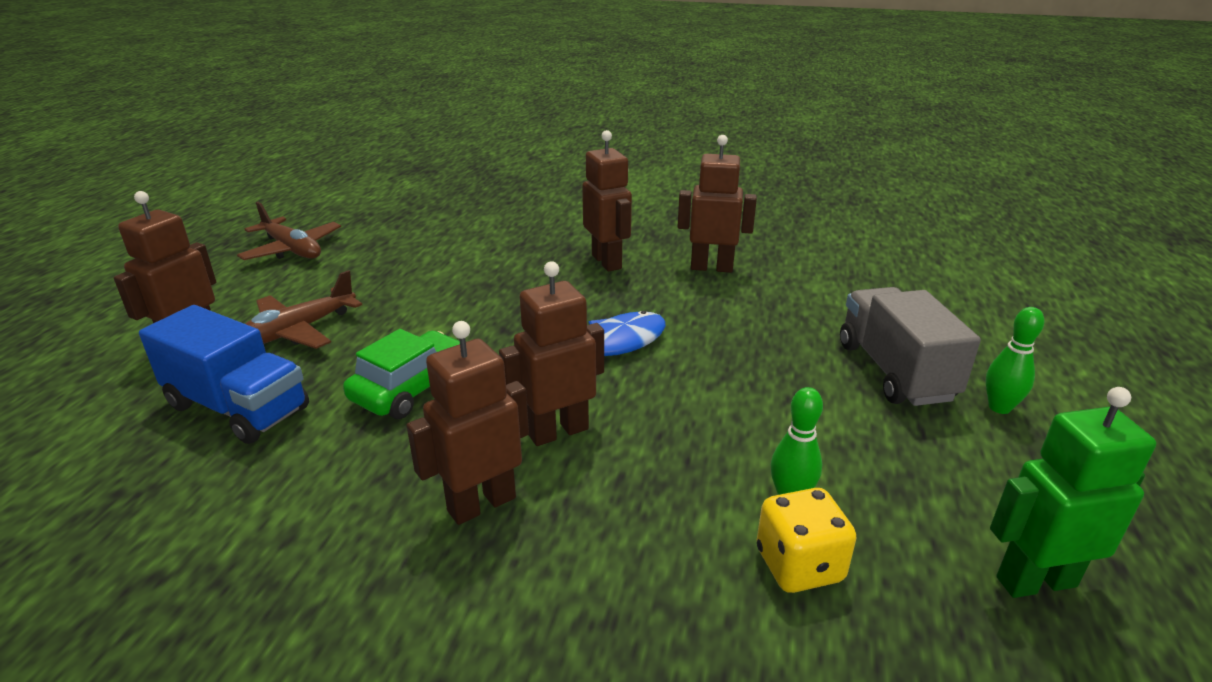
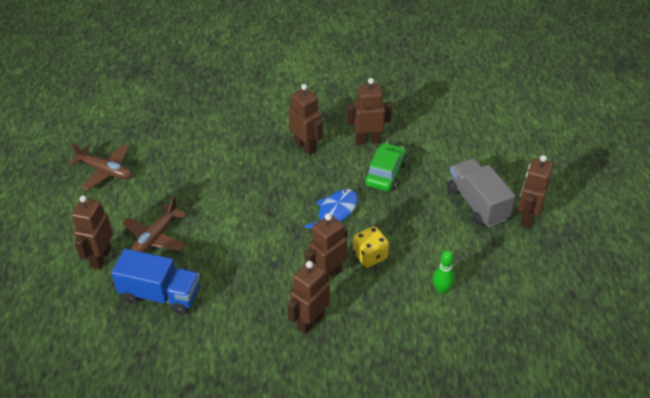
camera: 15 degrees left, 15 degrees up
(411, 388) = (242, 264): green car -> green car (385, 173)
(799, 565) = (451, 321): yellow dice -> yellow dice (370, 256)
(999, 407) = (527, 218): green bowling pin -> brown robot
(1035, 581) = (541, 307): green robot -> none

